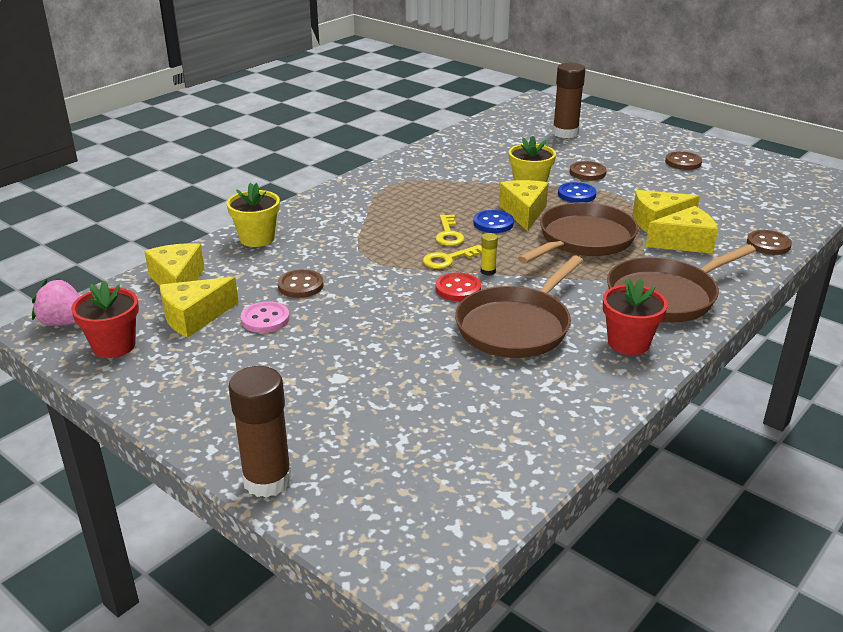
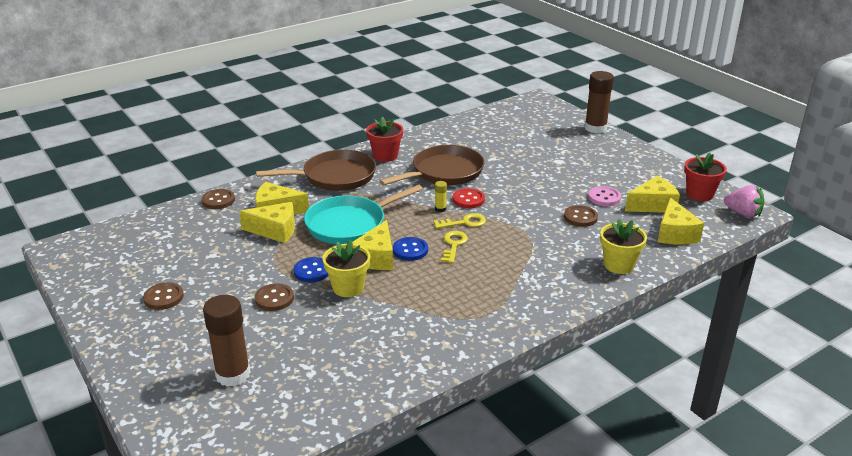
camera: 165 degrees left, 0 degrees up
(583, 239) = (349, 224): brown pan -> turquoise pan

